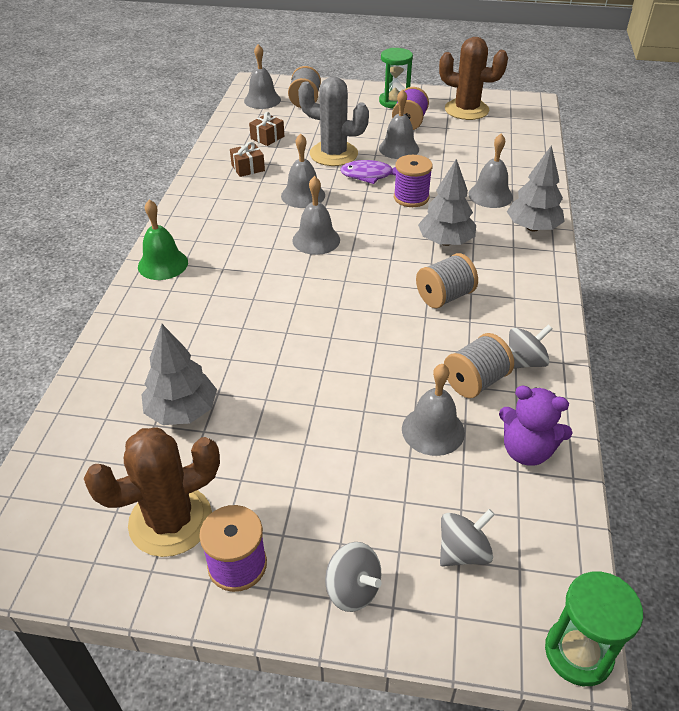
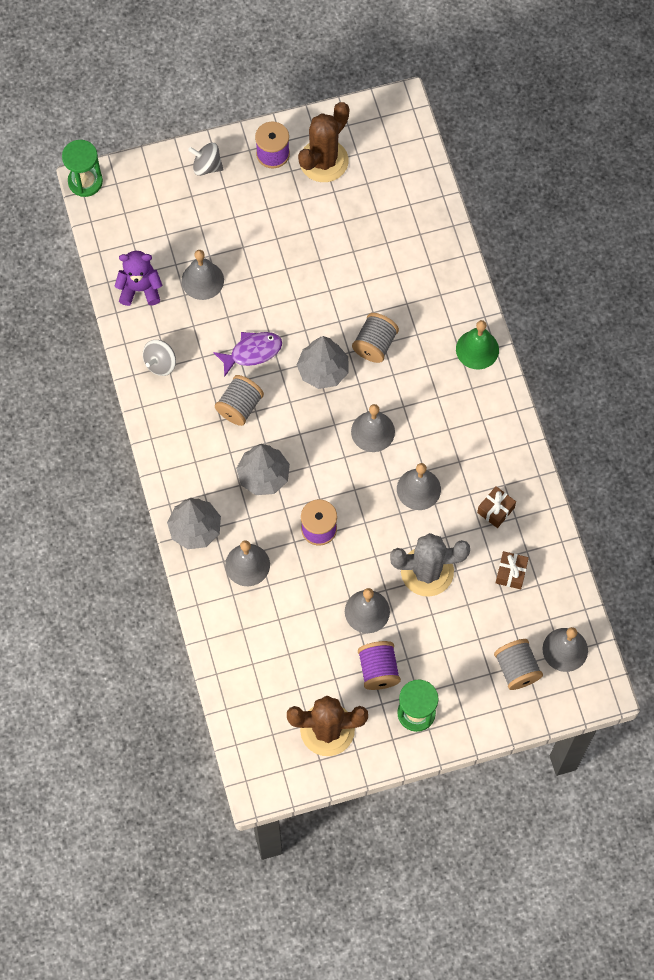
camera: 155 degrees right, 25 degrees up
(182, 411) = (366, 229): grey tree -> grey tree (323, 370)
(371, 175) = (372, 549): purple fish -> purple fish (252, 352)
(463, 552) = (157, 209): grey spinning top -> none
(475, 381) = (189, 331): grey spool -> grey spool (375, 345)

